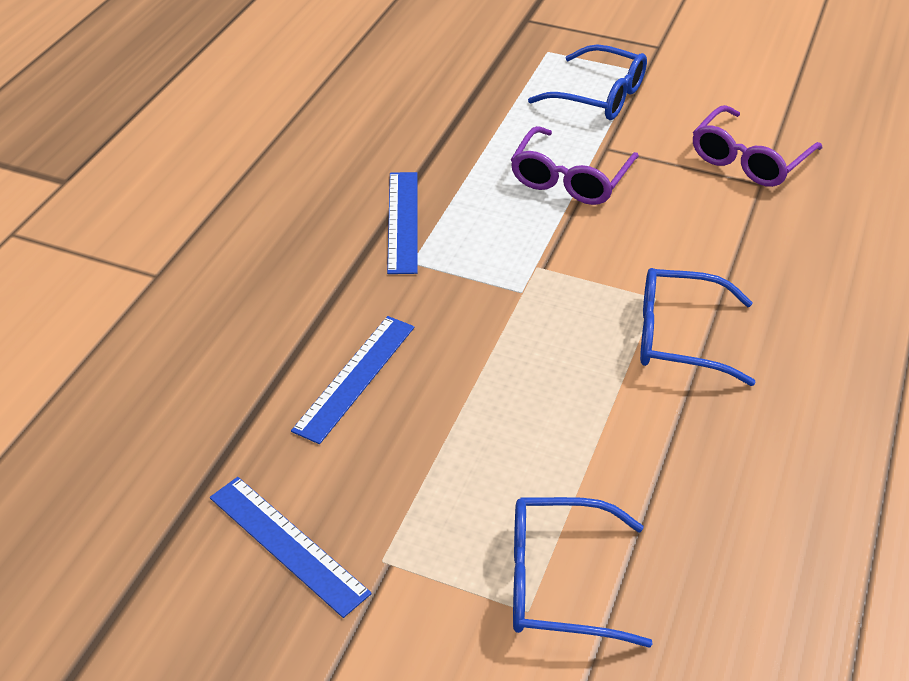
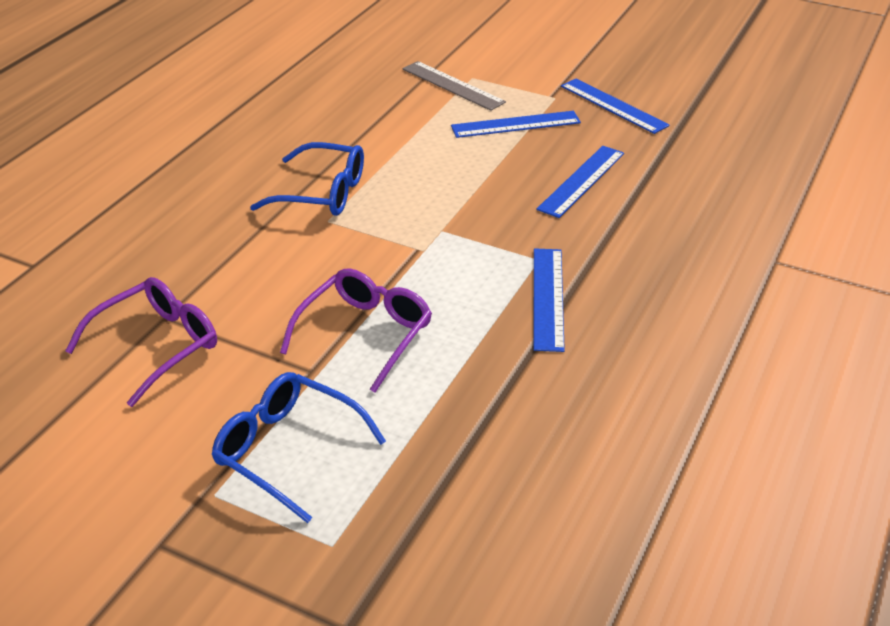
camera: 175 degrees left, 5 degrees down
(445, 486) = (515, 124): none -> blue ruler
(558, 582) = (452, 85): blue glasses -> grey ruler

